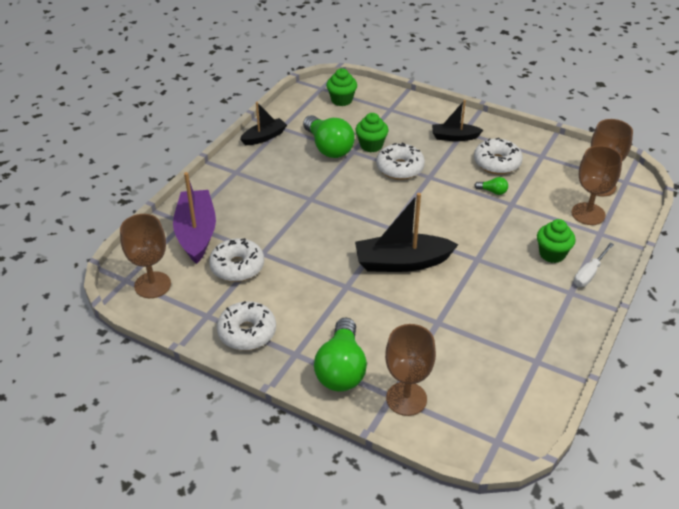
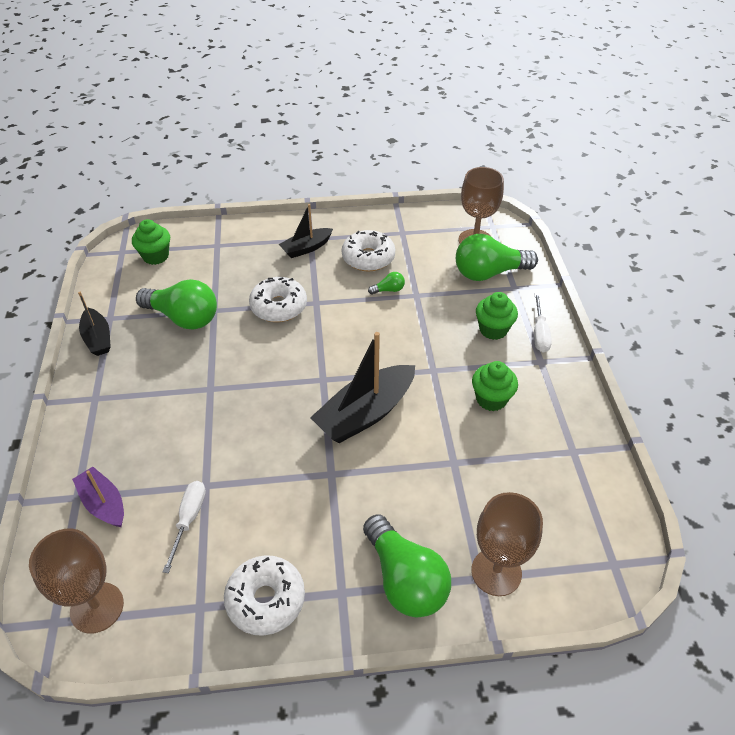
camera: 35 degrees left, 5 degrees up
(196, 233) = (104, 503): purple boat -> purple boat, size x0.59
(237, 267) = (189, 520): white donut -> white screwdriver
(264, 137) = (98, 338): black boat -> black boat turned 135 degrees clockwise
(371, 145) = (228, 294): green cupcake -> green cupcake (491, 399)
(588, 214) = (489, 273): brown goblet -> green light bulb

